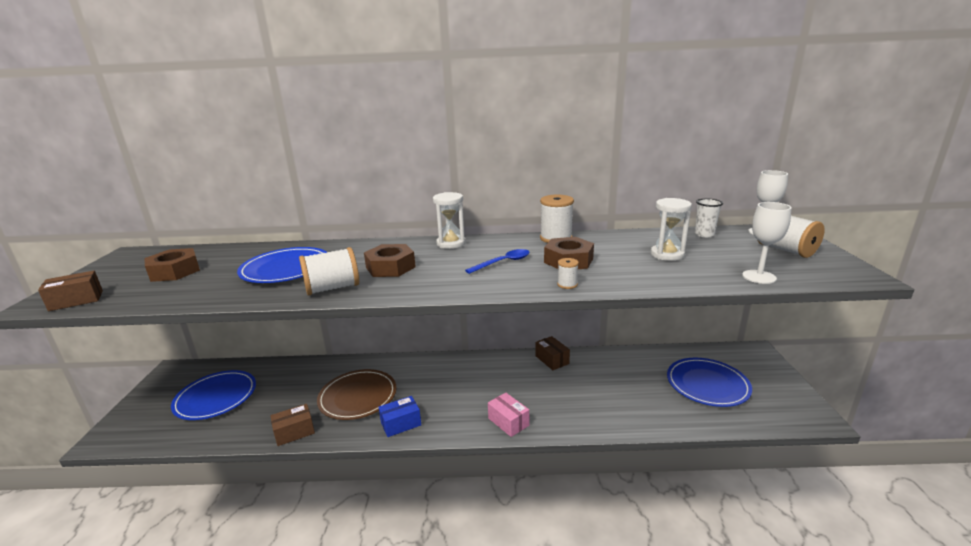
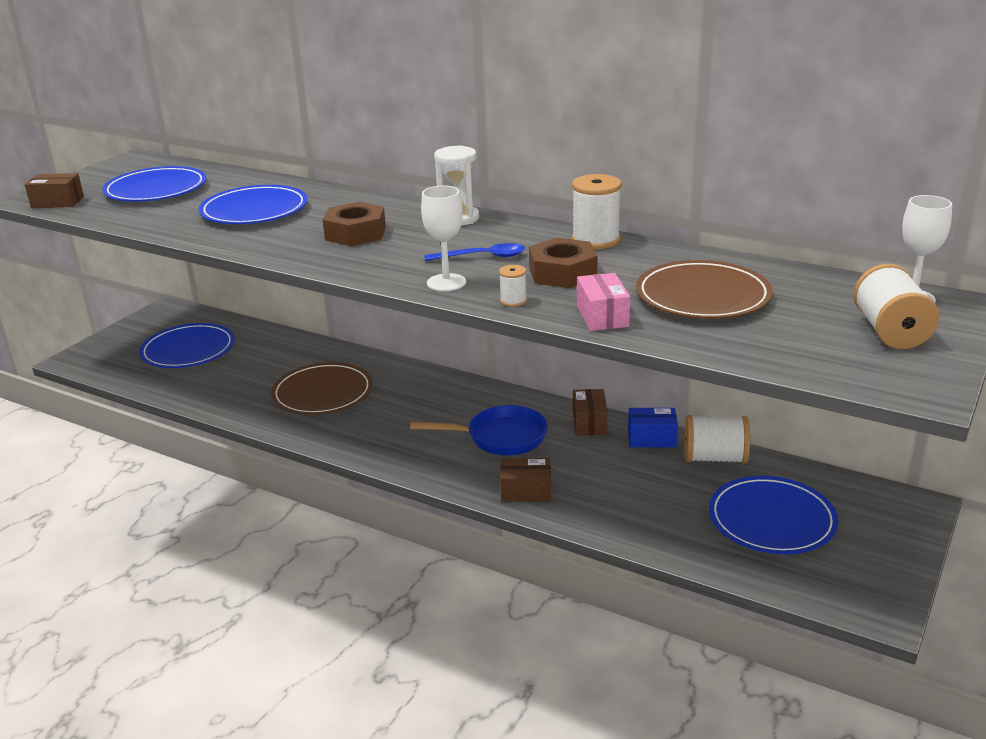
camera: 30 degrees right, 5 degrees up
(175, 271) = (156, 189): brown nut -> blue plate
(294, 432) = (234, 408): brown box -> brown box (526, 491)
(333, 288) = (273, 243): white spool -> white spool (714, 458)
(401, 424) = (342, 435): blue box -> blue box (651, 438)
(508, 422) = (459, 473): pink box -> pink box (602, 316)
(510, 387) = (500, 437): none -> blue pan
(667, 254) = (702, 296): white hourglass -> brown plate
(704, 234) = (814, 281): white cup -> none
(759, 277) = (770, 354): white goblet -> white goblet (446, 282)

